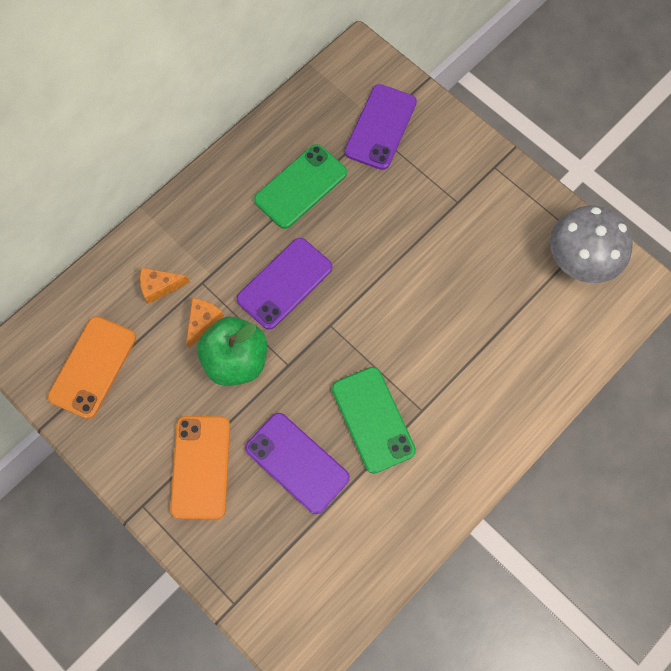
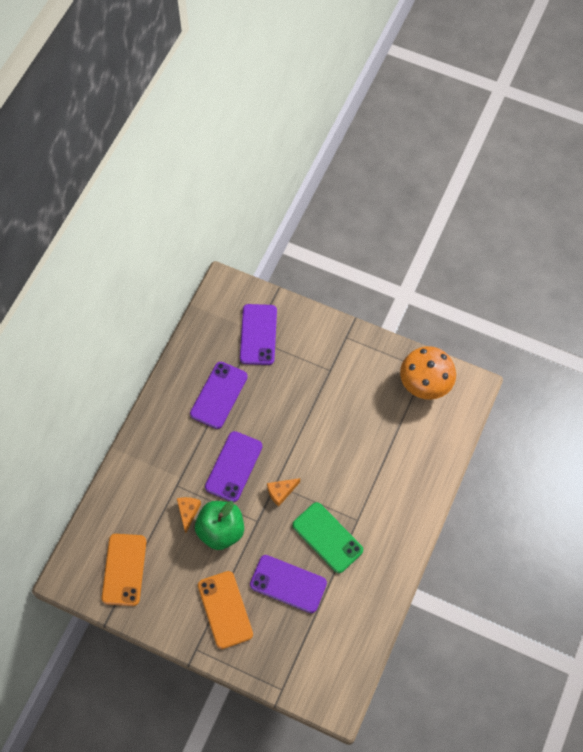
camera: 20 degrees left, 5 degrees down
(160, 287) = (148, 498): orange cheese -> orange cheese (281, 492)
(300, 186) = (219, 395): green phone -> purple phone
(578, 262) = (424, 385): grey mushroom -> orange mushroom

